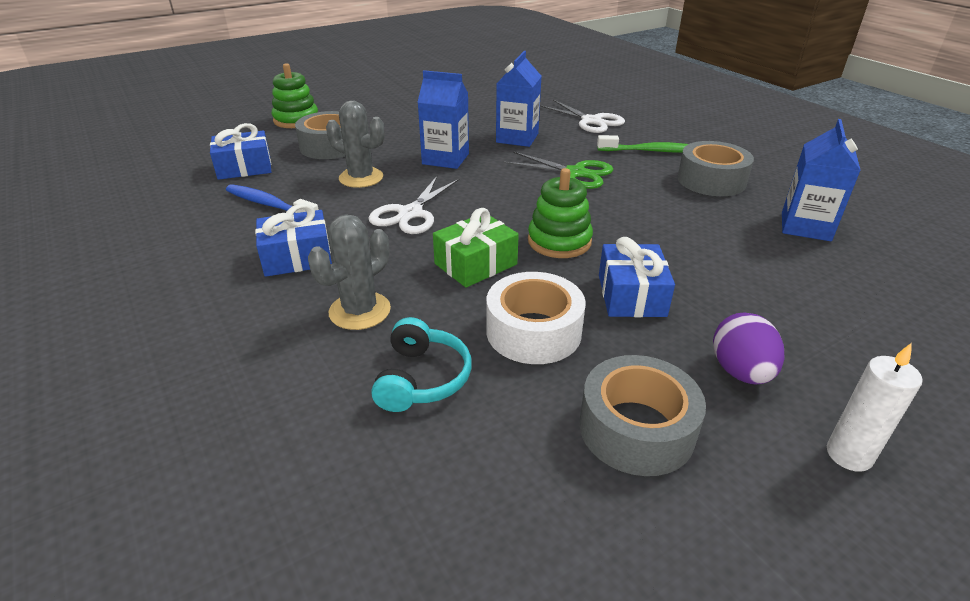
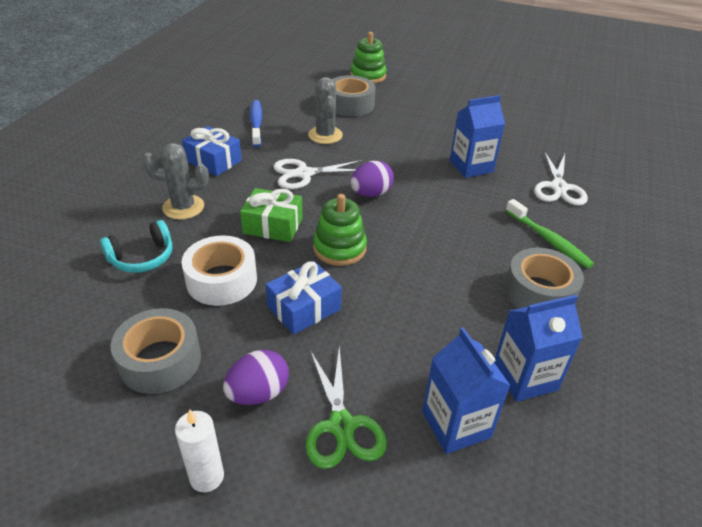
camera: 50 degrees right, 5 degrees up
(244, 167) = (287, 93): blue gift -> none
(445, 159) = (394, 152): blue carton -> blue carton (456, 424)
(494, 194) = (371, 194): none -> purple egg
(575, 173) = (451, 216): green scissors -> green scissors (341, 426)

